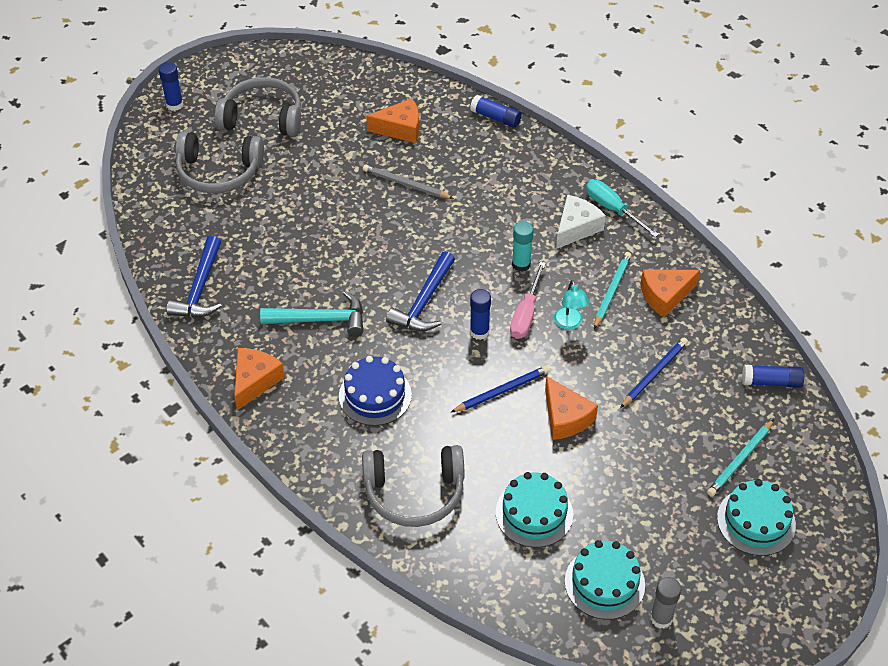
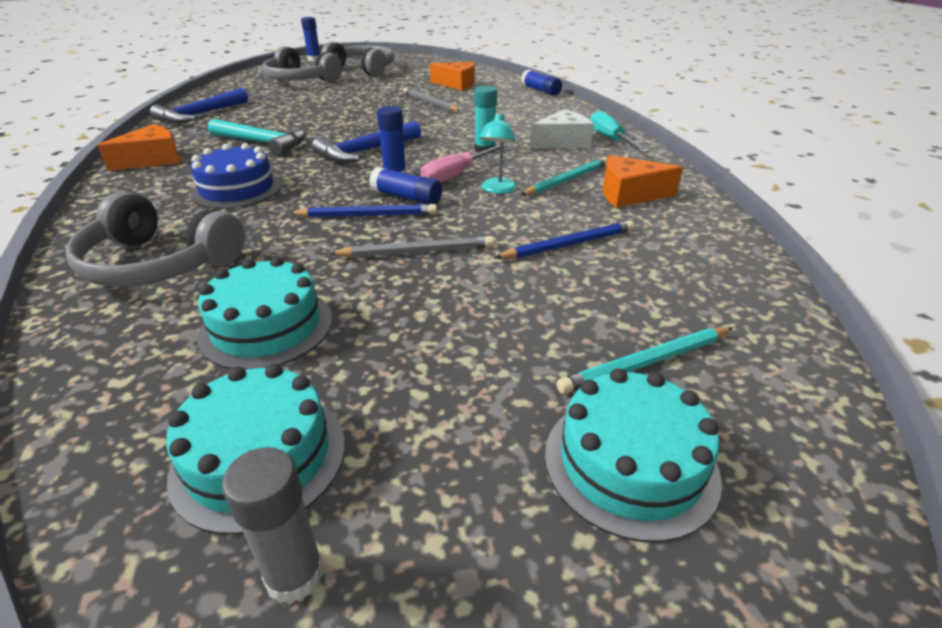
camera: 25 degrees right, 15 degrees down
(565, 417) = (416, 251): orange cheese -> grey pencil
(771, 382) = (746, 291): blue glue stick -> blue glue stick (406, 197)

